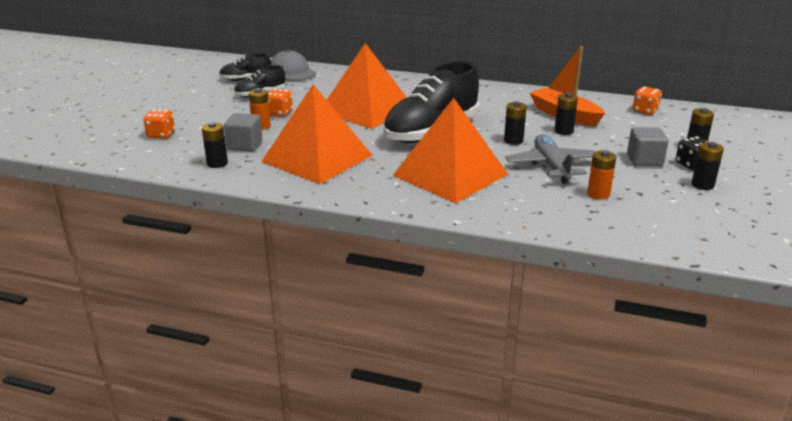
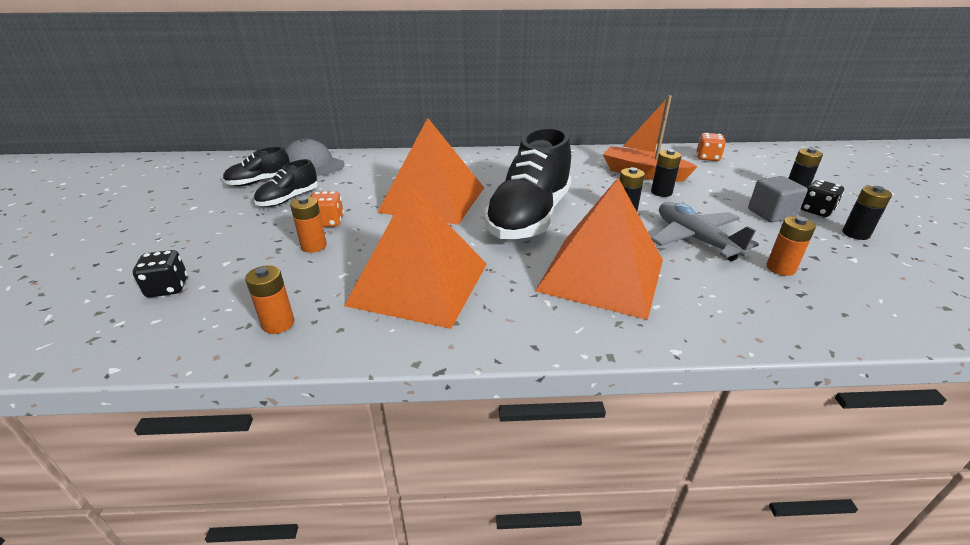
camera: 20 degrees left, 5 degrees up
(161, 135) = (168, 288): orange dice -> black dice
(217, 163) = (278, 324): black battery -> orange battery
(245, 145) = (306, 282): grey cube -> none

